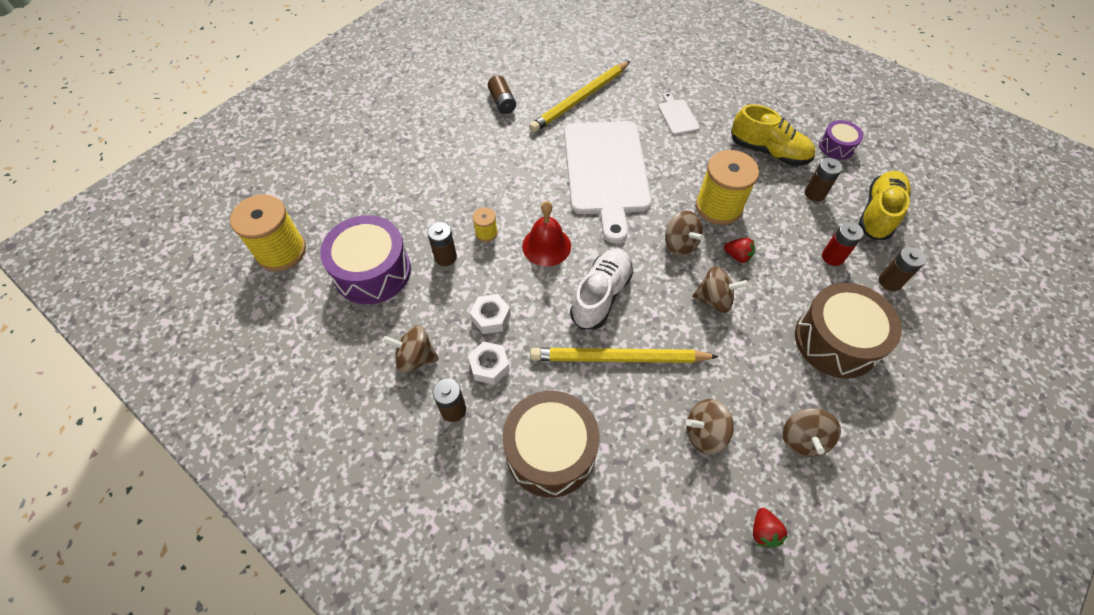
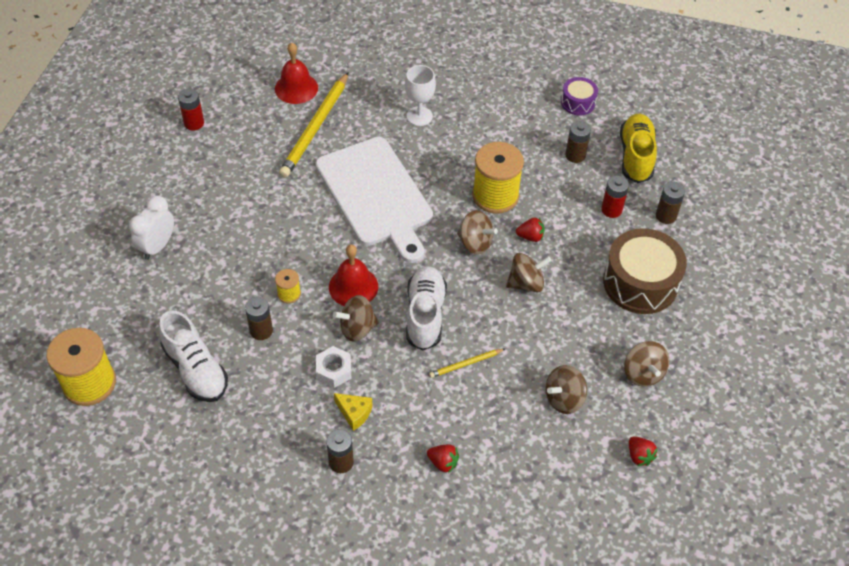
camera: 25 degrees left, 5 degrees down
(372, 271) = (196, 369): purple drum -> white shoe
(399, 156) = (157, 246): none -> white clock
(415, 358) = (282, 432): brown spinning top -> brown spinning top (357, 328)
(481, 67) = (194, 123): none -> red battery
(489, 366) = (354, 413): white nut -> yellow cheese
(502, 102) = (236, 155): brown battery -> none
(550, 451) = (443, 462): brown drum -> red strawberry
(579, 63) = (296, 88): none -> red bell
(618, 358) = (465, 364): yellow pencil -> yellow pencil, size x0.47
(677, 116) = (419, 116): white cutting board -> white goblet
(768, 151) = (519, 126): yellow shoe -> none

